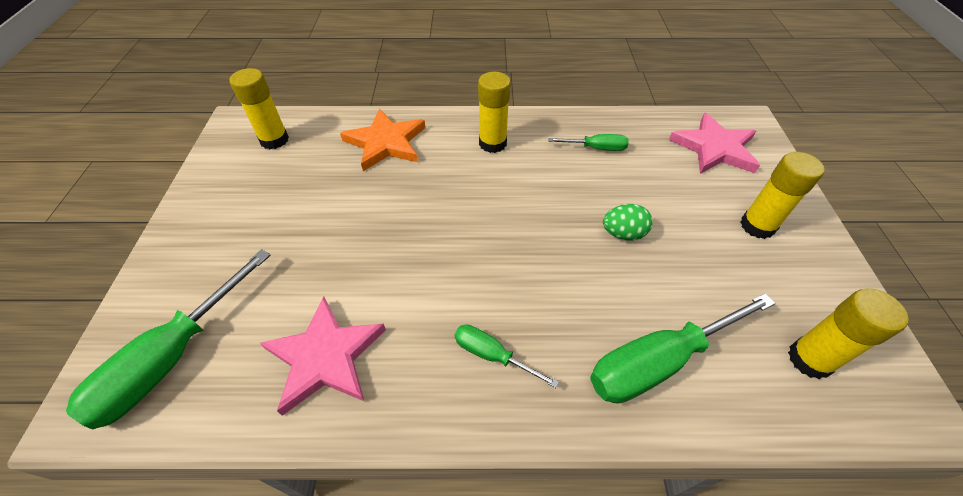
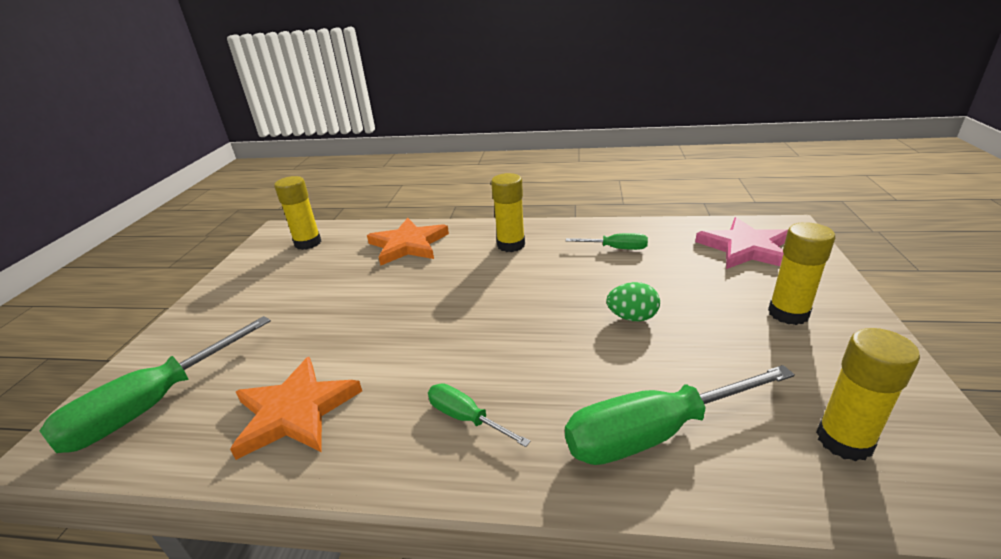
camera: 10 degrees right, 20 degrees down
(325, 357) = (295, 411): pink star -> orange star

